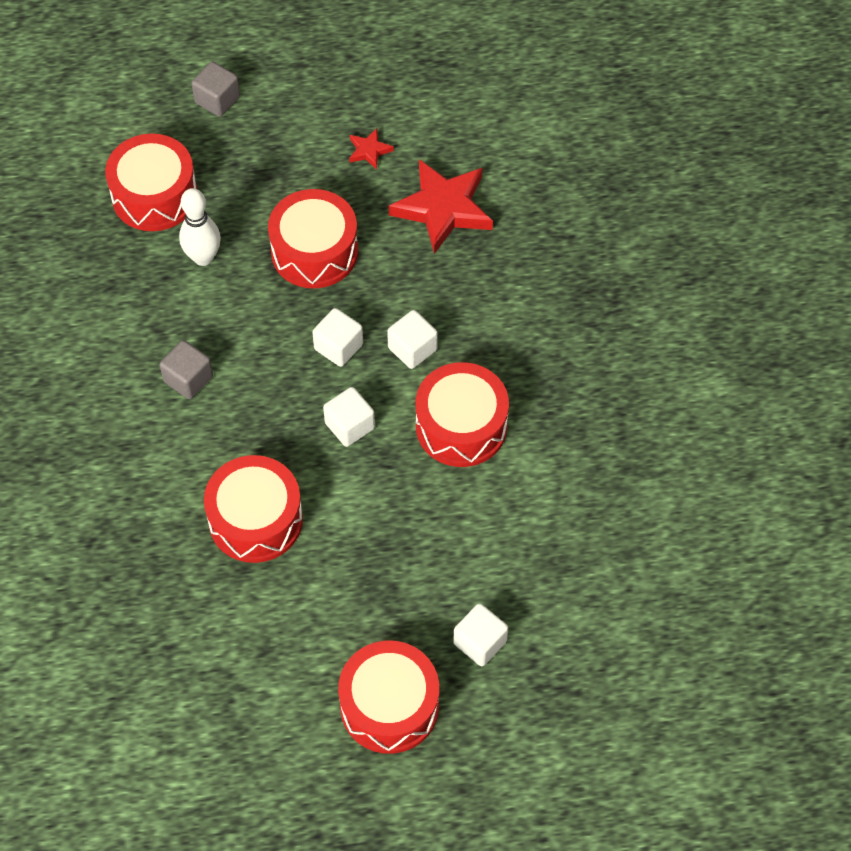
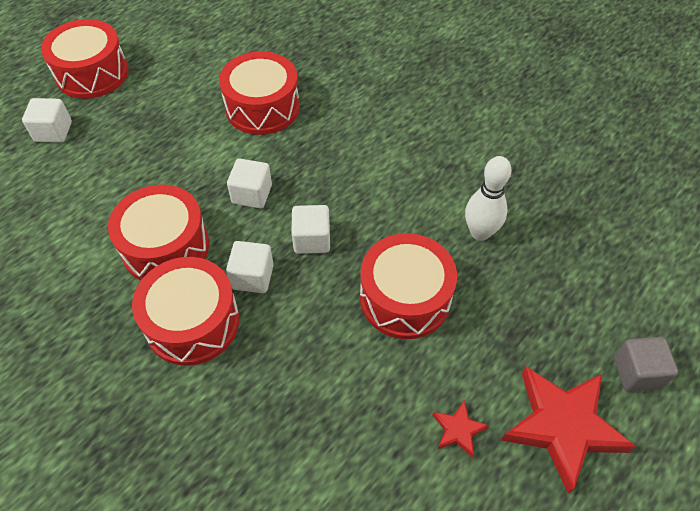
camera: 140 degrees right, 5 degrees down
(154, 195) = (571, 251): red drum -> red drum (192, 322)
(188, 379) = (393, 151): grey cube -> none
(443, 208) = (335, 422): red star -> red star (562, 426)

